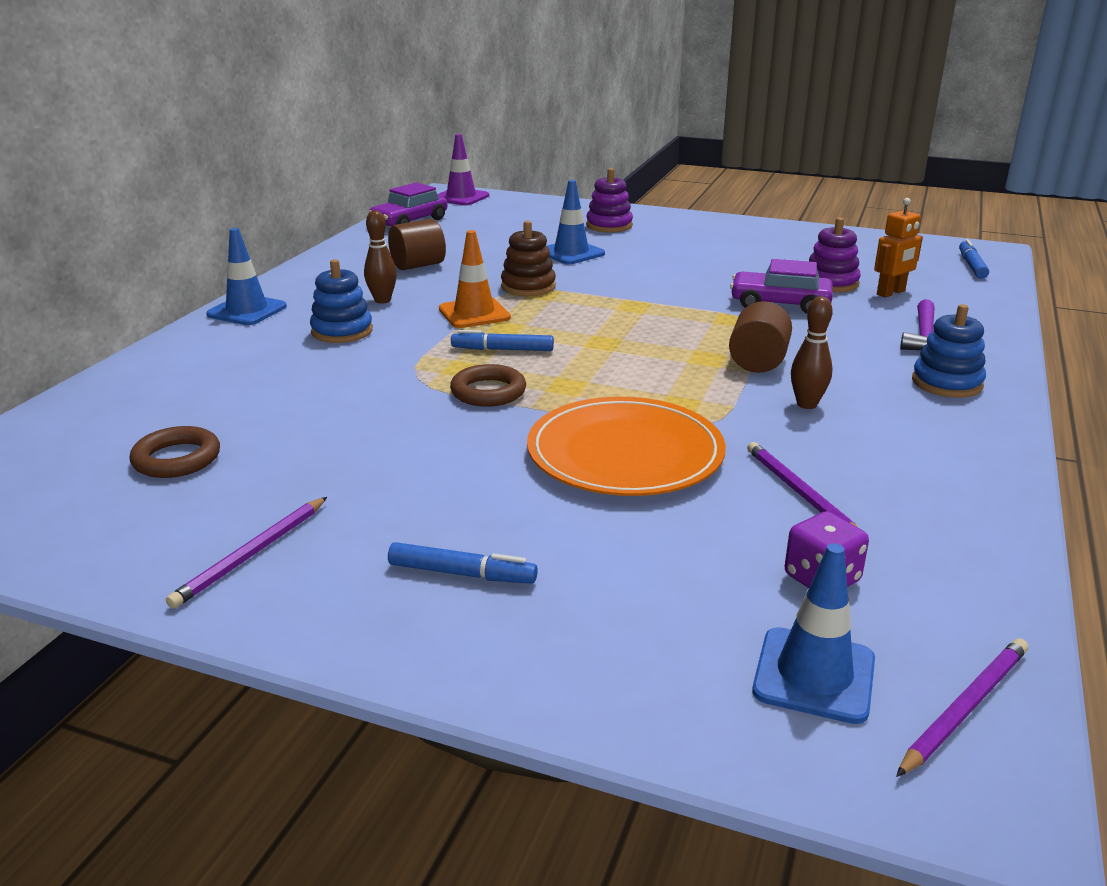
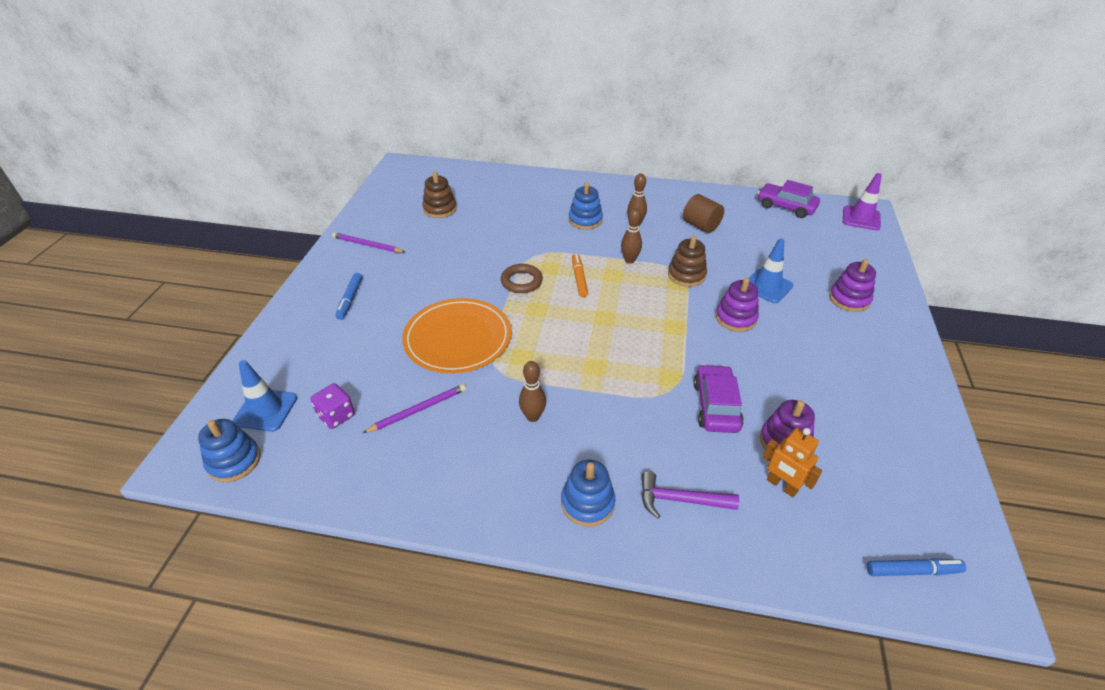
camera: 80 degrees right, 15 degrees up
(177, 459) = (440, 209): brown ring -> brown stacking toy
(247, 311) = (601, 186): blue traffic cone -> none
(474, 313) = (629, 260): orange traffic cone -> brown bowling pin
(502, 349) = (579, 278): blue marker -> orange marker
(627, 275) = (735, 318): none -> purple stacking toy
(758, 362) = (595, 392): brown cylinder -> none
(964, 708) = (234, 461): purple pencil -> blue stacking toy

